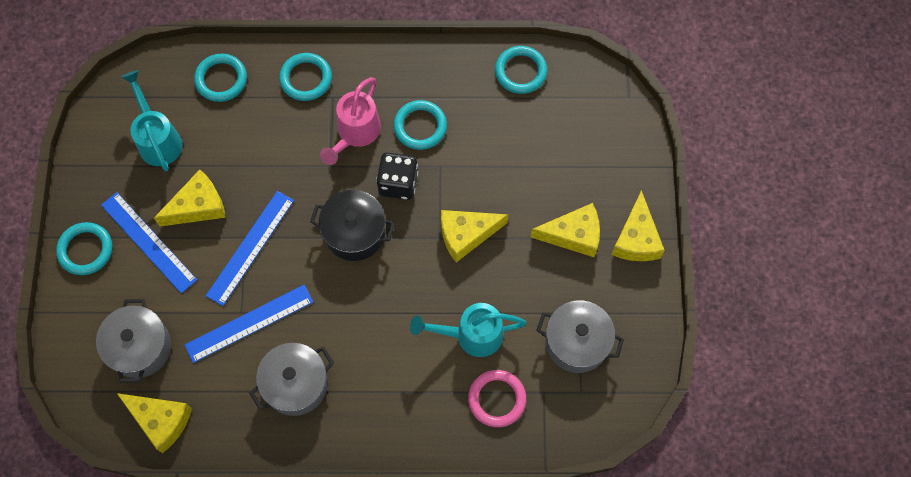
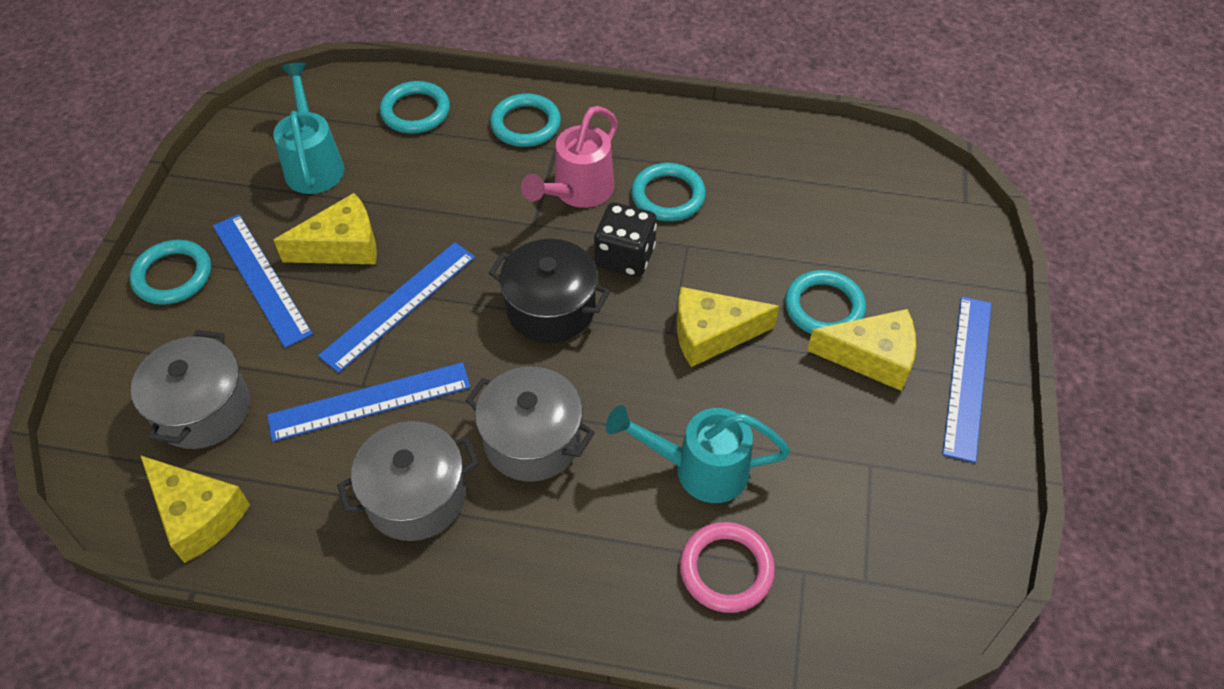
camera: 10 degrees right, 15 degrees down
(520, 71) = (815, 153): turquoise ring -> turquoise ring (824, 307)
(576, 342) = (864, 506): grey pot -> grey pot (532, 440)
(636, 239) = (968, 376): yellow cheese -> blue ruler

